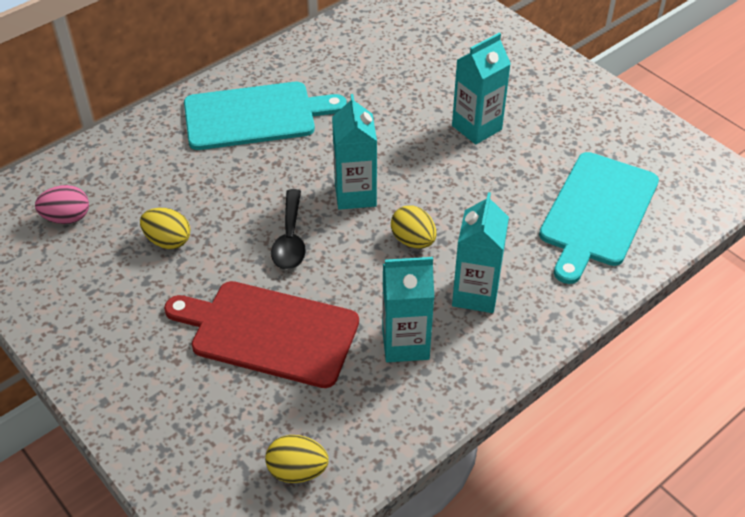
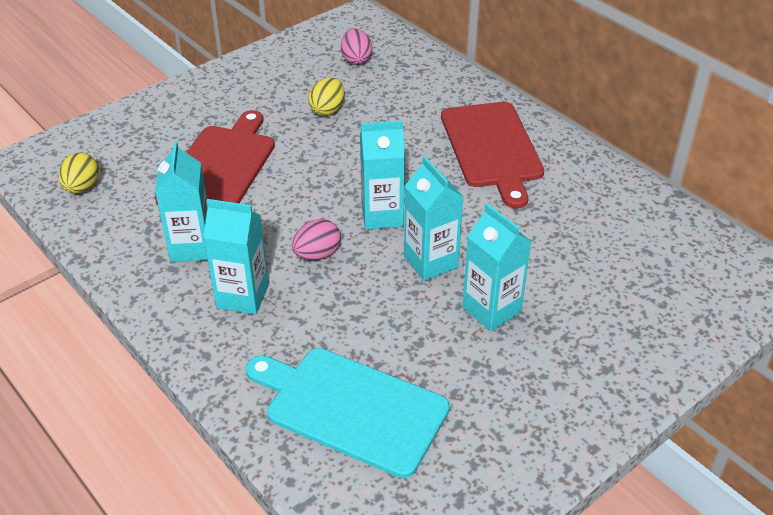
camera: 90 degrees right, 5 degrees down
(255, 116) = (492, 148): turquoise cutting board -> red cutting board
(290, 239) = (324, 176): black spoon -> none
(413, 241) = (317, 254): yellow egg -> pink egg
(420, 162) = (430, 262): none -> turquoise carton

